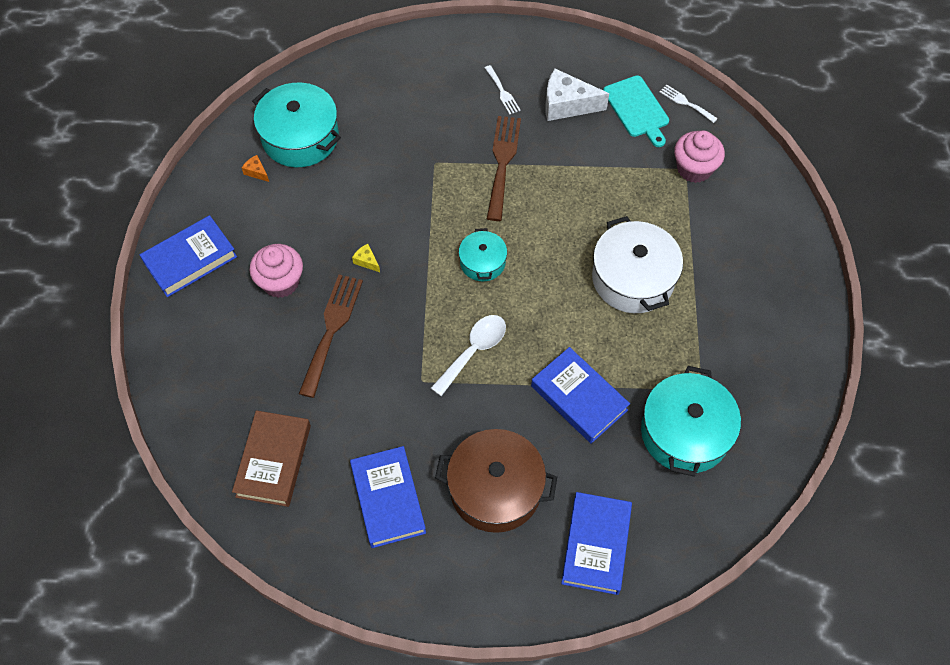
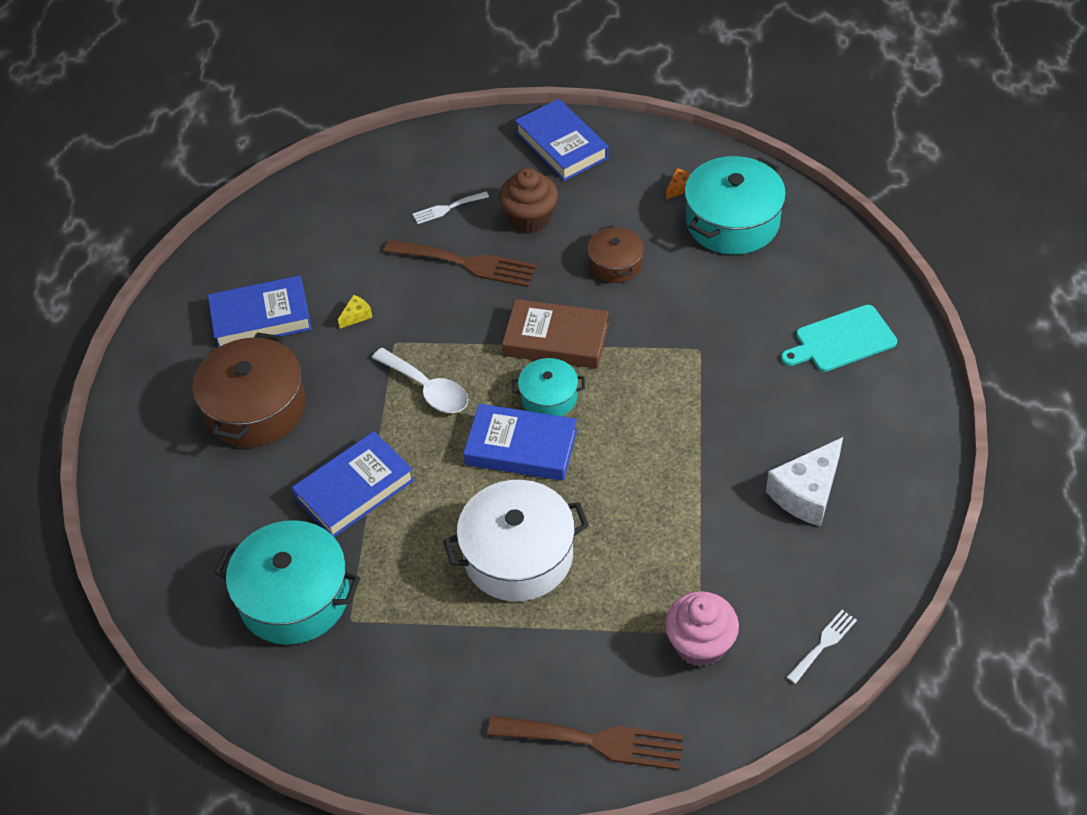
camera: 95 degrees right, 10 degrees down
(273, 461) = (318, 227): brown book -> brown book (556, 339)
(281, 282) = (530, 218): pink cupcake -> brown cupcake
(341, 217) = (616, 264): none -> brown pot
(366, 261) = (554, 289): yellow cheese -> yellow cheese (356, 316)
(502, 92) = (822, 419): white fork -> white fork (447, 208)
(502, 162) = (702, 418): brown fork -> brown fork (595, 741)
(567, 104) = (807, 493): white cheese -> white cheese turned 150 degrees counterclockwise
(596, 545) = (174, 498): blue book -> blue book (521, 447)
(637, 109) = (806, 579): turquoise cutting board -> turquoise cutting board (841, 340)

